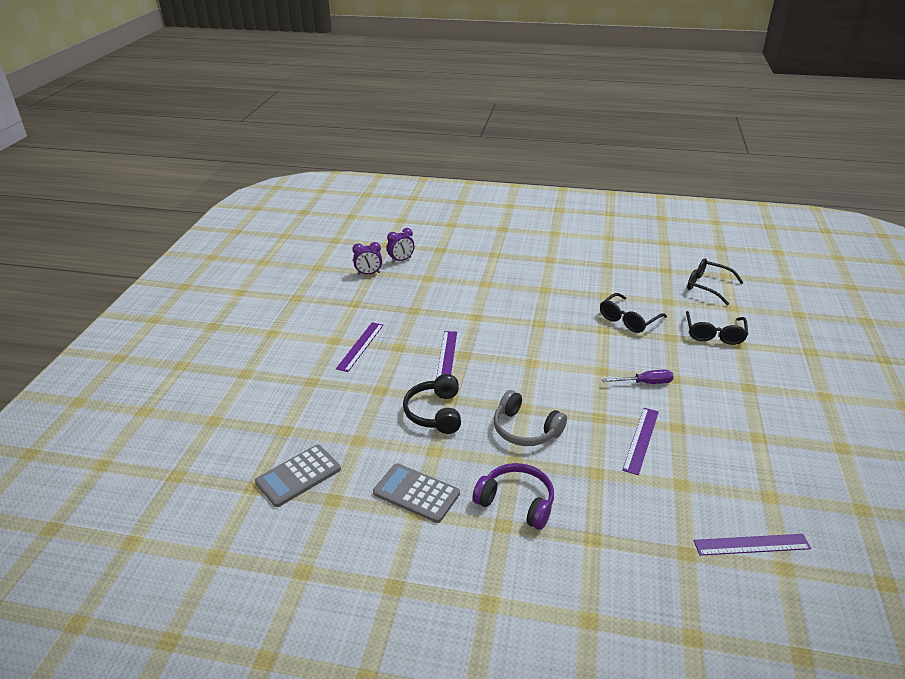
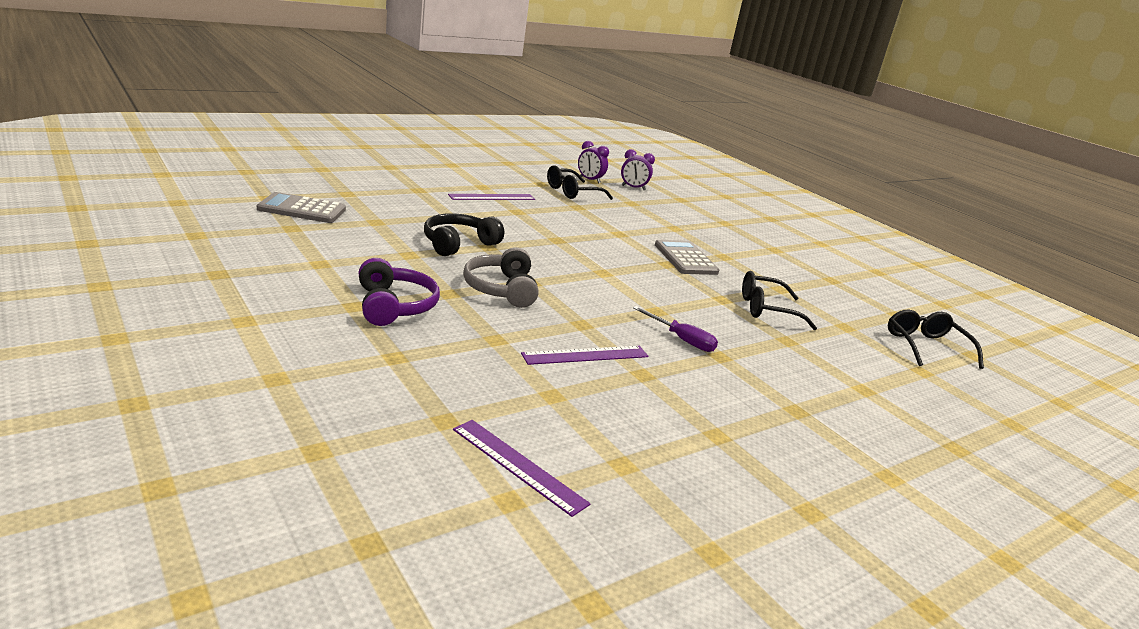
camera: 40 degrees right, 10 degrees down
(416, 493) = (343, 258): grey calculator -> grey calculator (685, 259)
(446, 356) = (541, 233): purple ruler -> none
(714, 334) = (848, 368): black glasses -> black glasses (572, 192)

